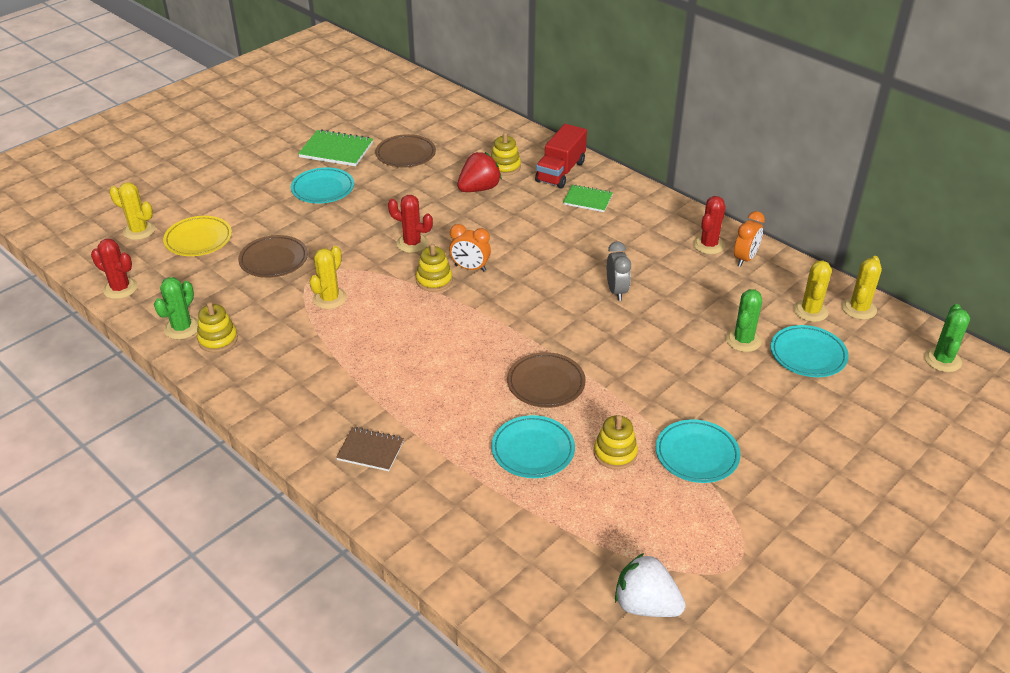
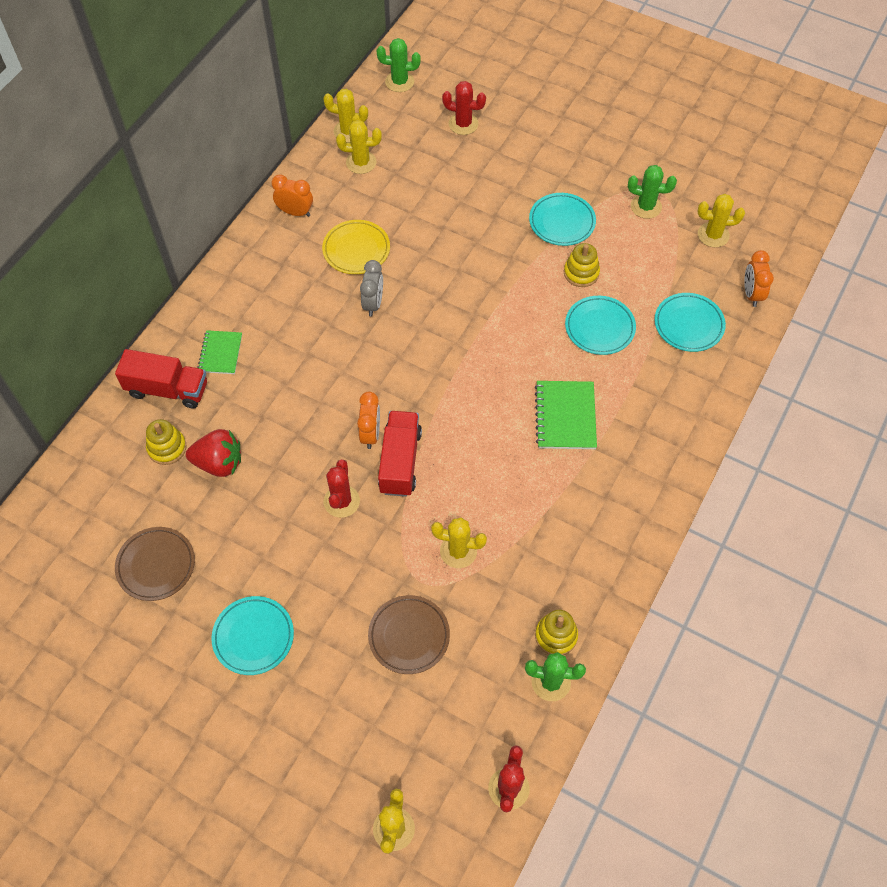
camera: 105 degrees left, 20 degrees up
(198, 239) = (393, 742): yellow plate -> yellow plate (356, 250)
(336, 150) = (158, 654): green notebook -> green notebook (565, 416)
(370, 450) = (647, 444): brown notebook -> none
(434, 280) = (400, 461): yellow stacking toy -> red truck
(479, 189) = (219, 463): red strawberry -> red strawberry turned 150 degrees clockwise
(536, 616) = (751, 294): none -> orange clock
(546, 383) = (518, 334): brown plate -> none
(616, 291) = (373, 303): grey clock -> grey clock turned 120 degrees clockwise
(646, 605) = (713, 235): white strawberry -> yellow cactus
(709, 245) = (279, 241): red cactus -> red cactus (463, 124)
(743, 340) = (415, 204): green cactus -> green cactus (646, 206)
(808, 355) = (420, 162): turquoise plate -> turquoise plate (688, 325)

